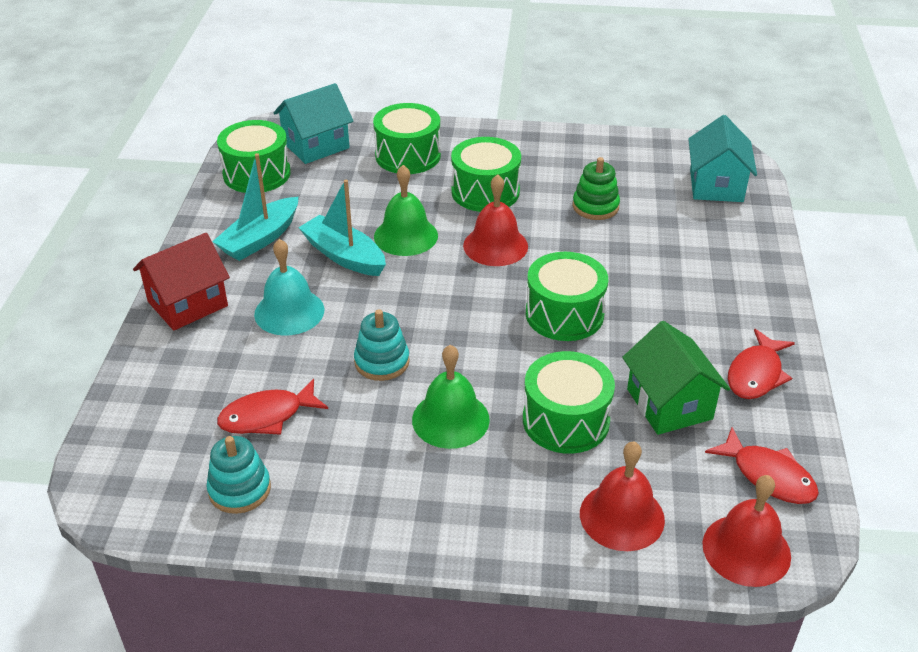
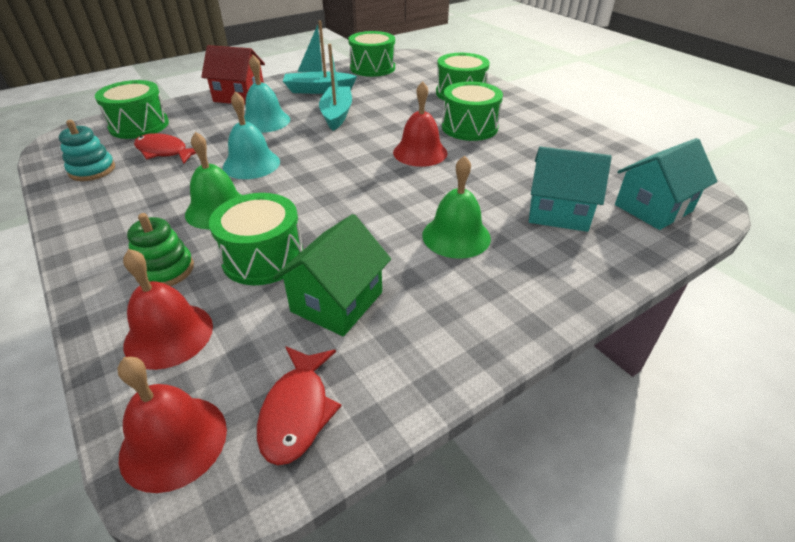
camera: 50 degrees right, 0 degrees up
(316, 145) = (423, 70): turquoise house -> turquoise house (558, 212)
(382, 362) = (251, 164): turquoise stacking toy -> turquoise bell
(406, 236) = (383, 123): green bell -> green bell (456, 236)
(564, 314) = (384, 207): green drum -> green drum (139, 125)
(595, 206) = (526, 169): green stacking toy -> green stacking toy (165, 270)
(756, 374) = (437, 338): red fish -> none

